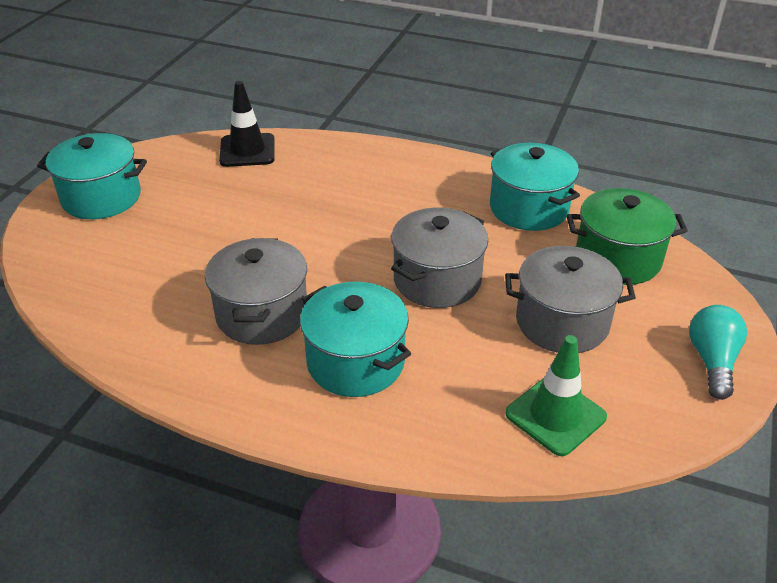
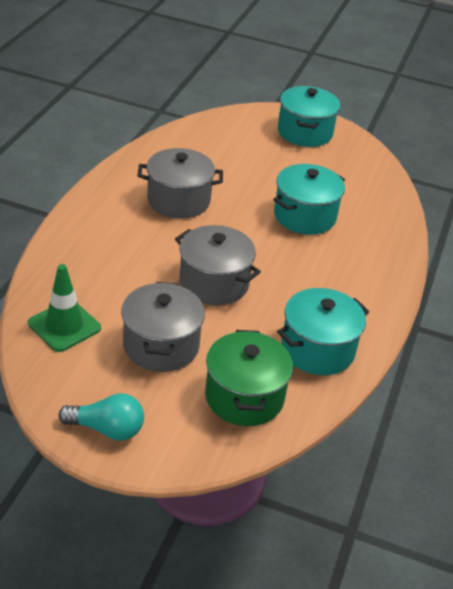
camera: 85 degrees right, 0 degrees up
(247, 150) = (380, 193): black traffic cone -> none
(356, 362) = (128, 238): turquoise pot -> turquoise pot (304, 216)

